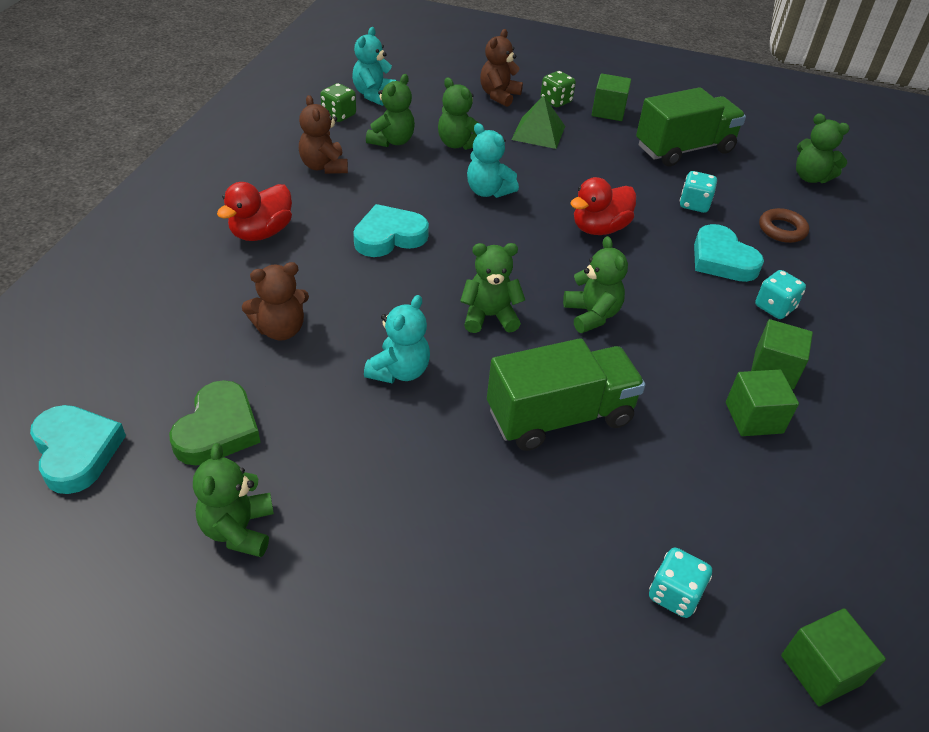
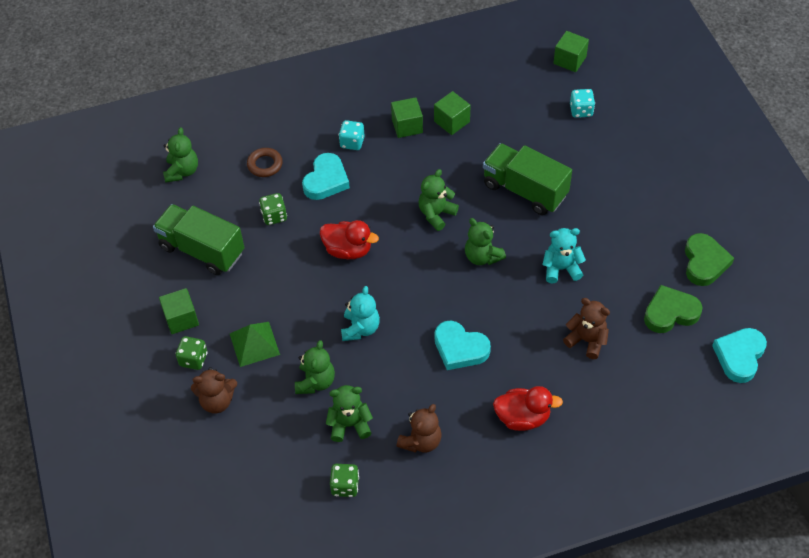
camera: 120 degrees left, 10 degrees up
(238, 530) = (704, 262): green teddy bear -> green heart
(373, 95) = (292, 486): turquoise teddy bear -> none
(694, 204) = (274, 216): turquoise dice -> green dice

